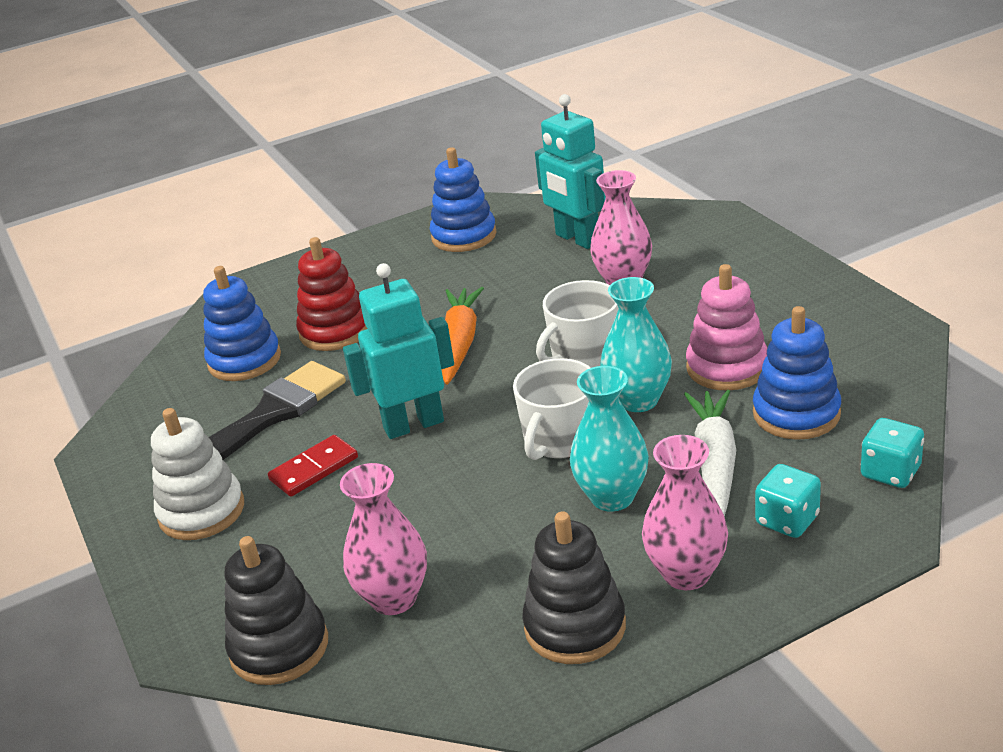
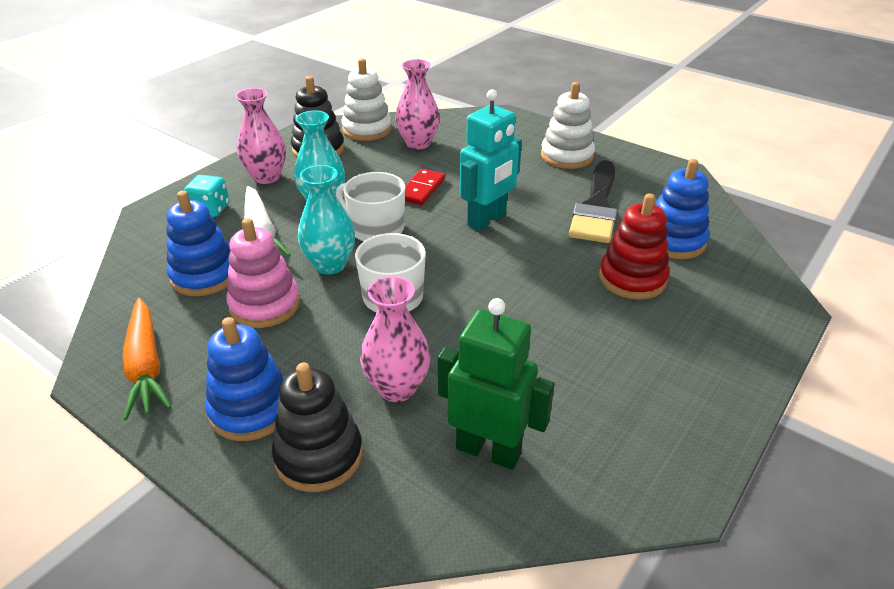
camera: 150 degrees right, 5 degrees up
(279, 647) = (457, 121): black stacking toy -> black stacking toy (319, 456)
(314, 469) = (526, 185): red domino -> red domino (421, 189)
(458, 666) = (367, 129): none -> white stacking toy
(460, 343) = (510, 287): orange carrot -> orange carrot (146, 366)
(464, 236) = (633, 429): blue stacking toy -> blue stacking toy (251, 409)
(560, 439) = (375, 229): white mug -> white mug turned 60 degrees counterclockwise
(577, 239) = (488, 450): turquoise robot -> green robot
(890, 472) = (140, 247): turquoise dice -> none

